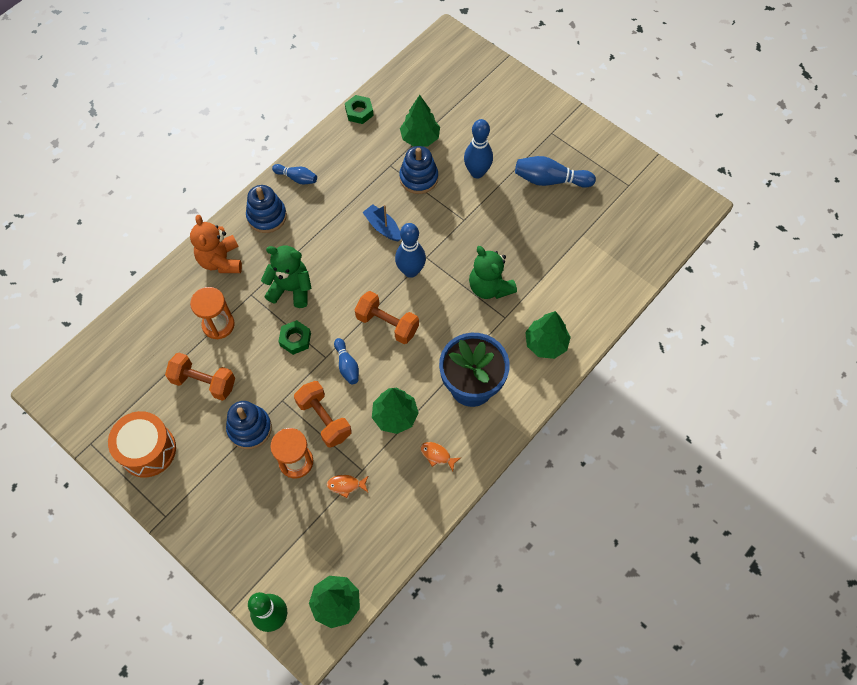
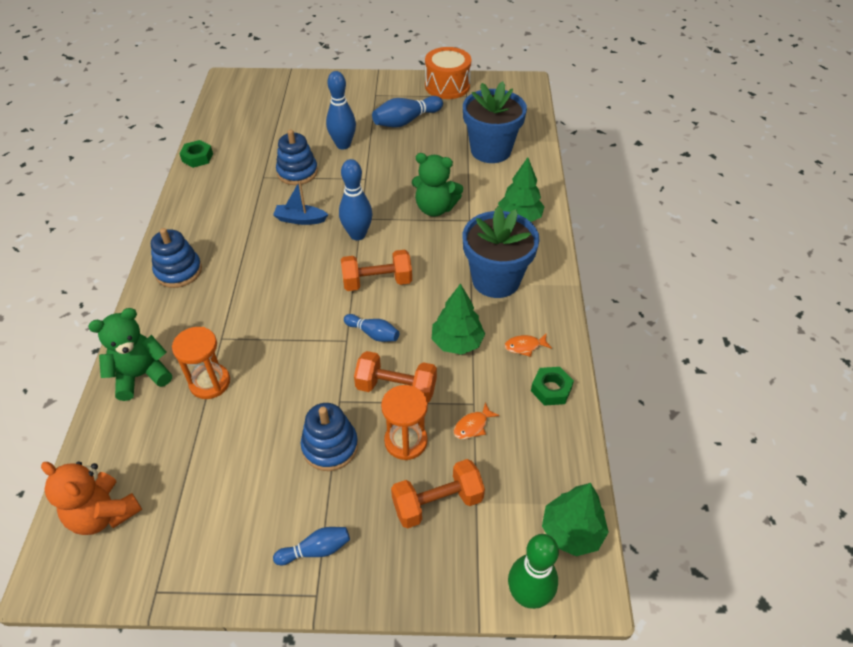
camera: 40 degrees left, 15 degrees down
(147, 450) = (234, 546): orange drum -> orange drum (447, 86)
(204, 382) = (241, 440): orange dumbbell -> orange dumbbell (437, 503)
(221, 261) = (162, 330): orange teddy bear -> orange teddy bear (104, 514)
(291, 289) = (258, 310): green teddy bear -> green teddy bear (141, 375)
(295, 339) = (303, 345): green nut -> green nut (551, 389)
(297, 178) = (182, 229): blue bowling pin -> blue bowling pin (316, 550)
(420, 138) = (271, 147): green tree -> none
(590, 260) = (491, 150): none -> blue flower pot

